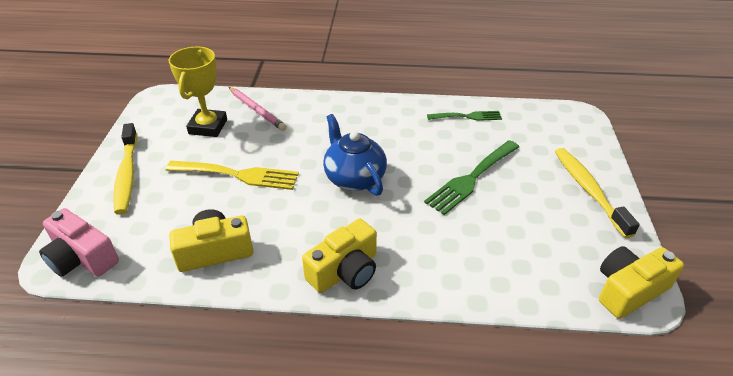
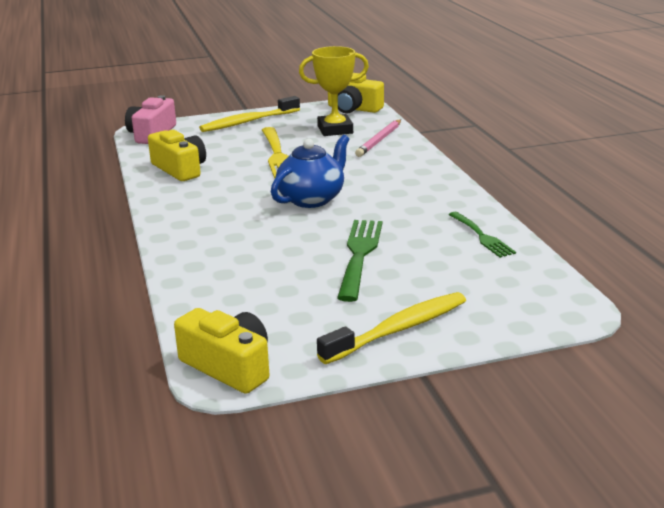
camera: 70 degrees right, 15 degrees down
(345, 271) = (183, 219): yellow camera -> yellow camera (353, 109)
(471, 178) = (359, 255): green fork -> green fork turned 75 degrees clockwise

